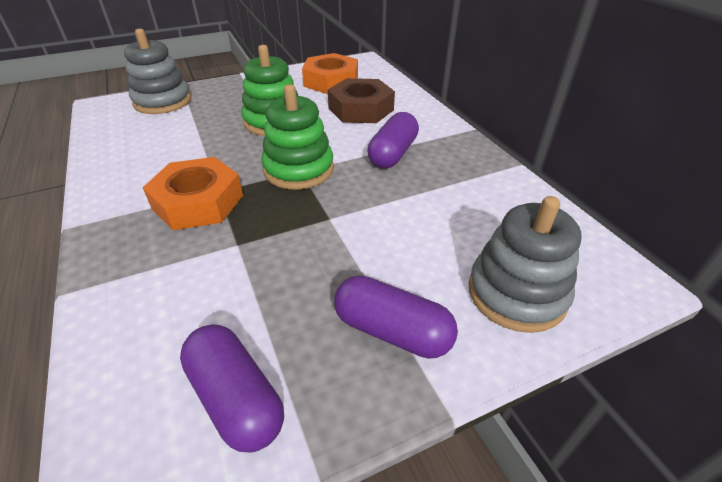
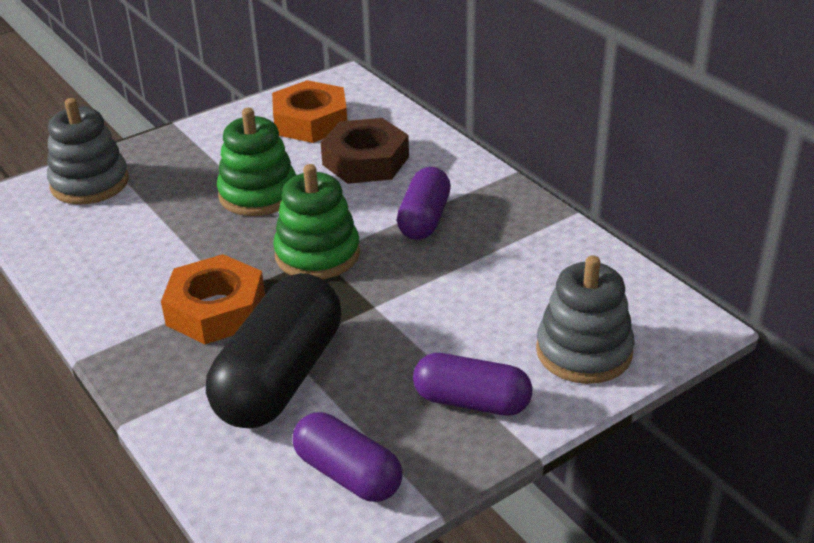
camera: 10 degrees left, 5 degrees down
(219, 272) = (279, 377): none -> black capsule

